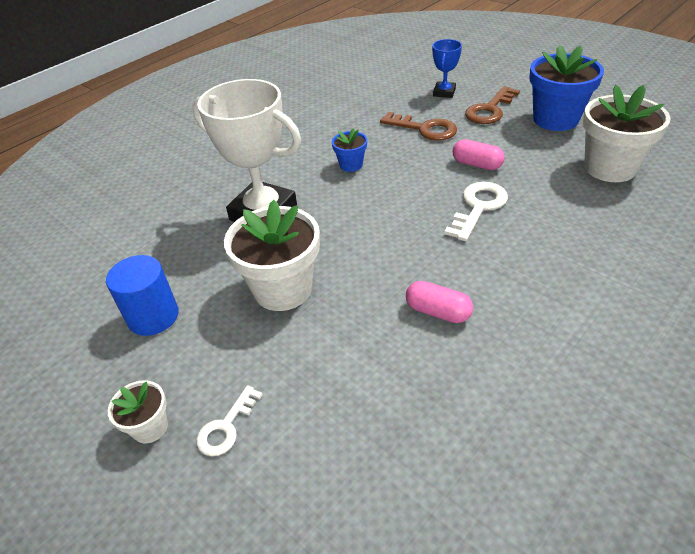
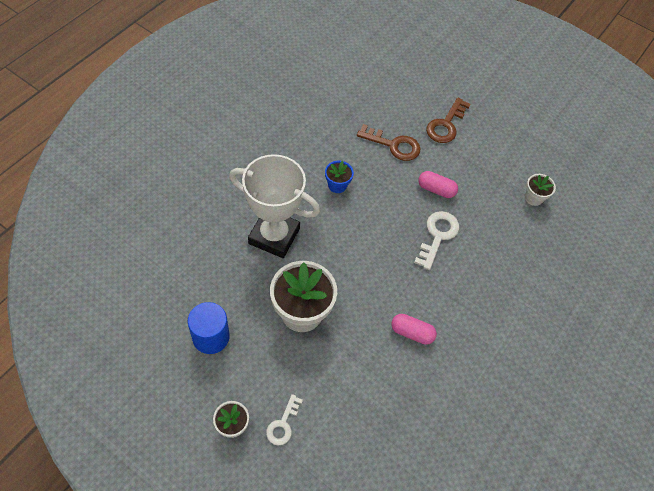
camera: 15 degrees left, 15 degrees up
(444, 92) = (408, 99): blue trophy -> none
(555, 119) = (497, 140): blue flower pot -> none
(610, 168) = (533, 198): white flower pot -> white flower pot, size x0.50

